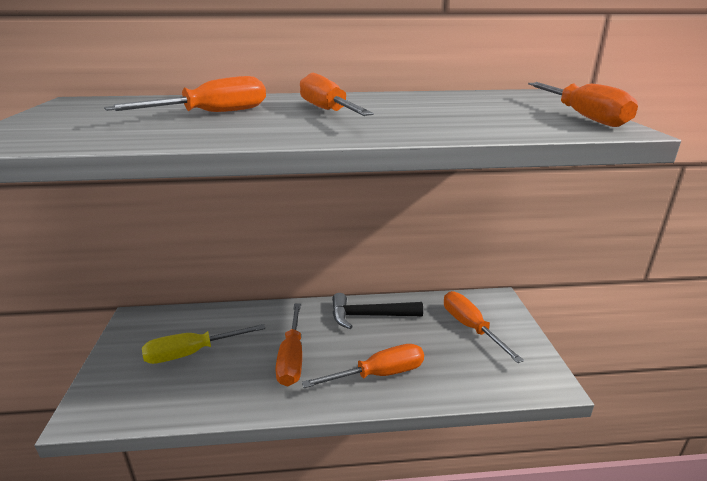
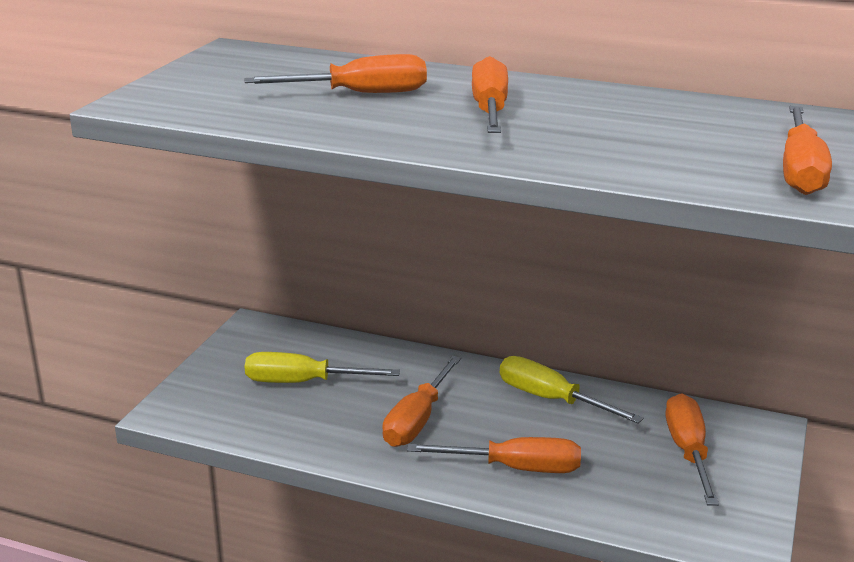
camera: 25 degrees right, 0 degrees up
(369, 316) = (551, 399): black hammer -> yellow screwdriver

